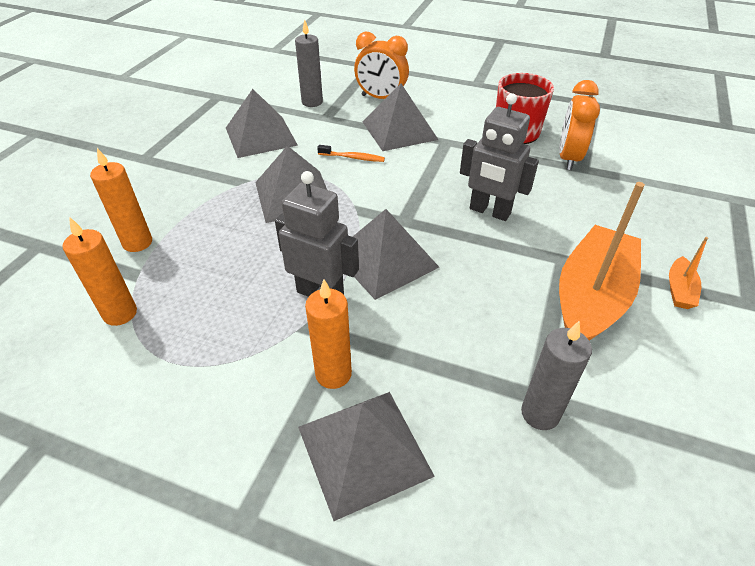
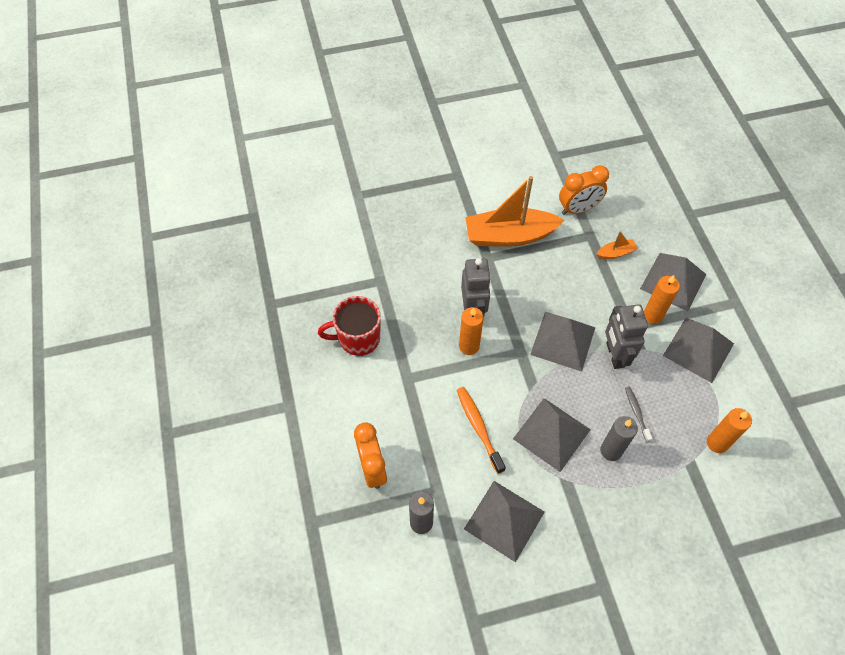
camera: 125 degrees left, 15 degrees up
(137, 243) = (672, 490): orange candle -> orange candle (469, 346)
(237, 267) = (636, 413): none -> grey toothbrush
(353, 158) = (478, 428): orange toothbrush -> orange toothbrush, size x1.59
(399, 130) = (416, 420): grey pyramid -> grey pyramid (698, 349)
(540, 413) = (598, 231): grey candle -> grey candle (611, 451)
(568, 158) = (373, 292): orange clock -> orange clock (578, 209)
(679, 290) = (471, 203): orange boat -> orange boat (615, 253)

